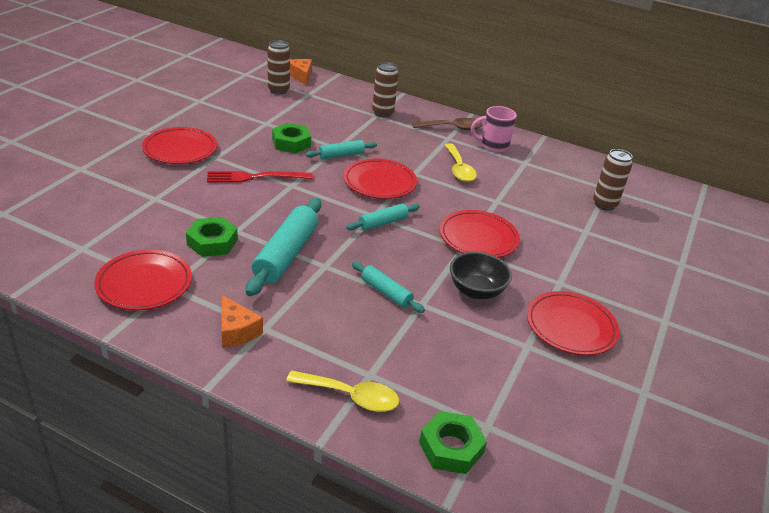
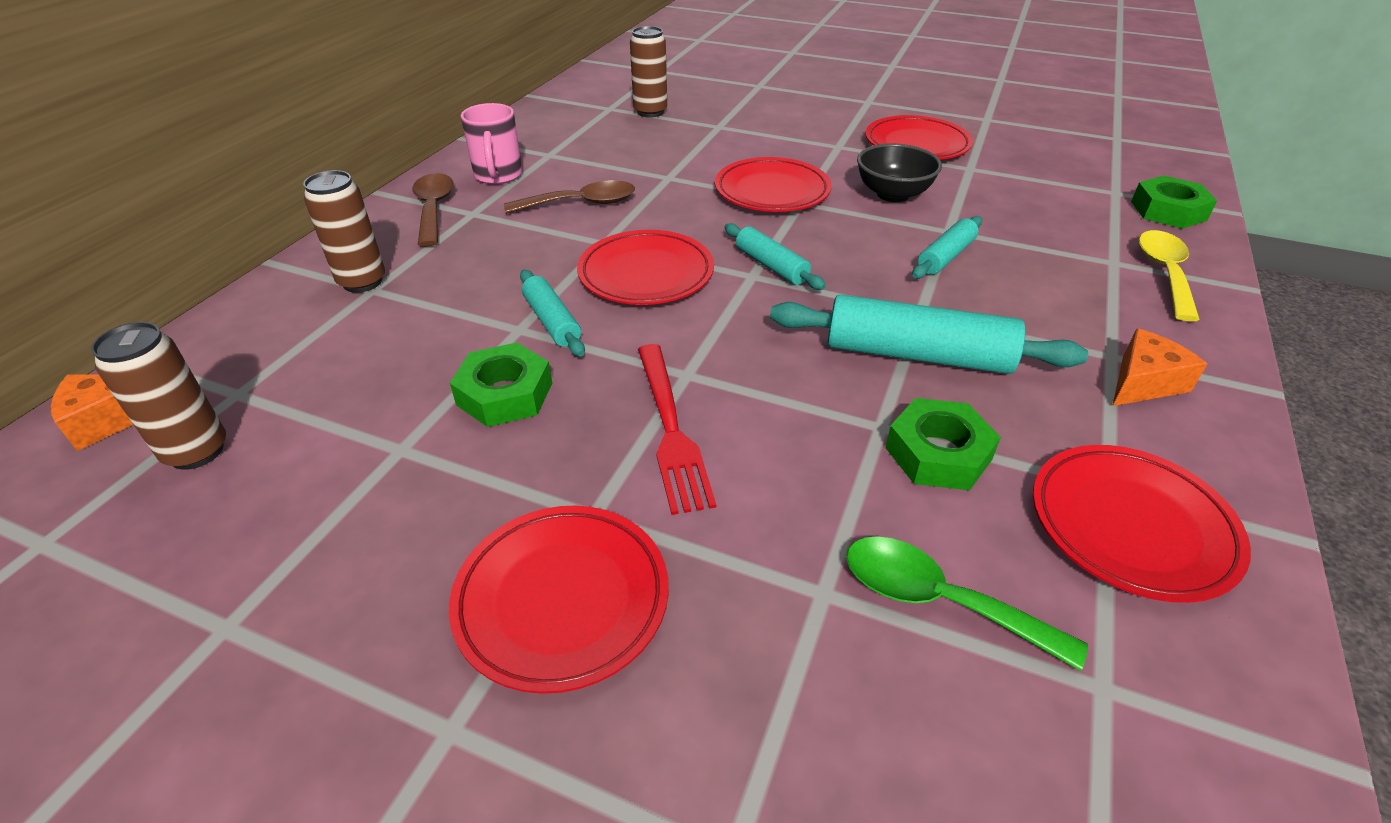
camera: 90 degrees left, 5 degrees up
(137, 222) = (938, 600): none -> green spoon
(459, 169) = (581, 204): yellow spoon -> brown spoon

